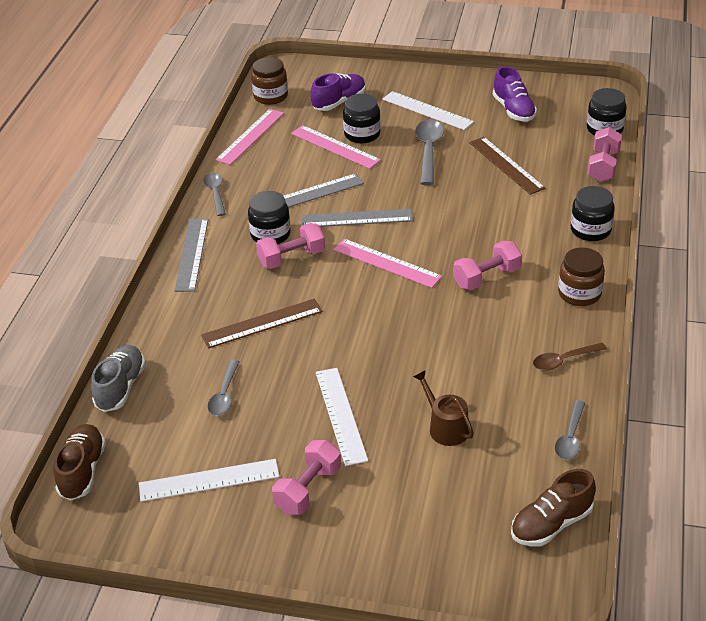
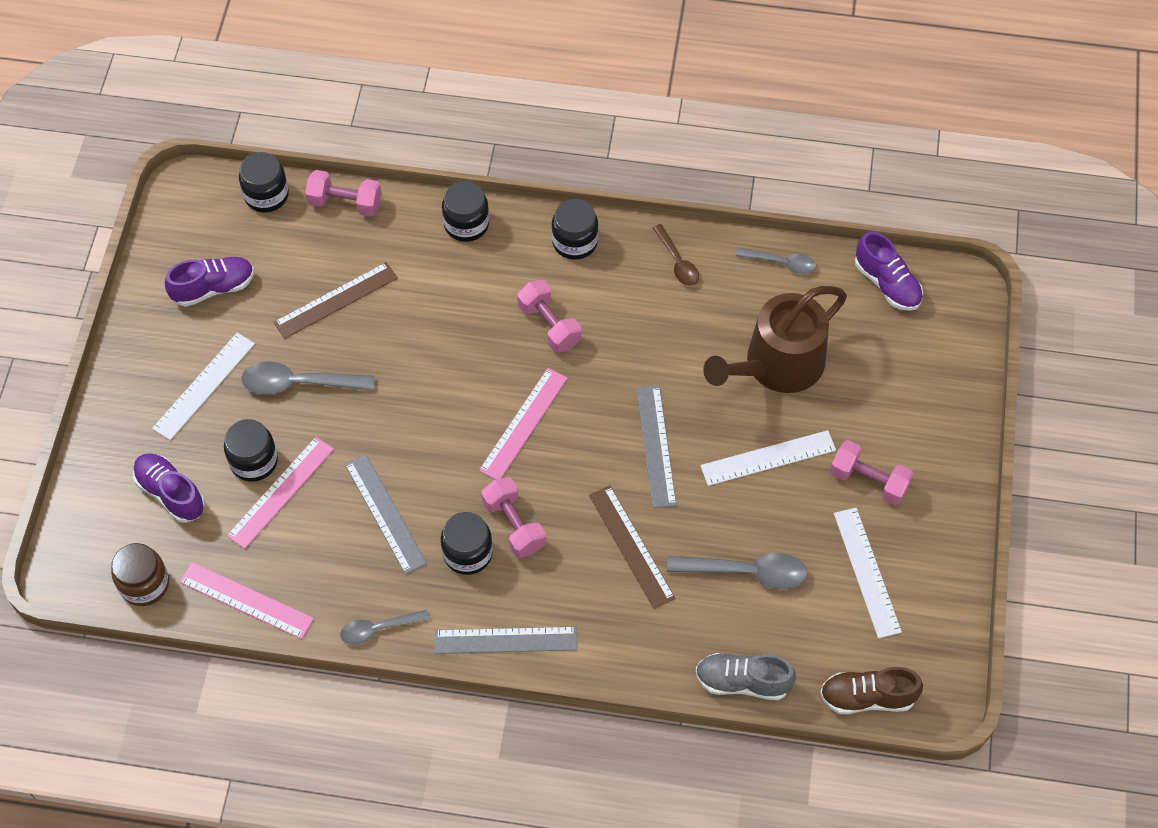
camera: 95 degrees left, 20 degrees up
(224, 394) = (746, 572): grey spoon -> grey spoon, size x1.57
(356, 218) = (438, 459): grey ruler -> grey ruler (656, 446)
(445, 427) = (777, 365): brown watering can -> brown watering can, size x2.03
(551, 524) = (887, 284): brown shoe -> purple shoe
(579, 293) = (575, 242): brown jar -> black jar

